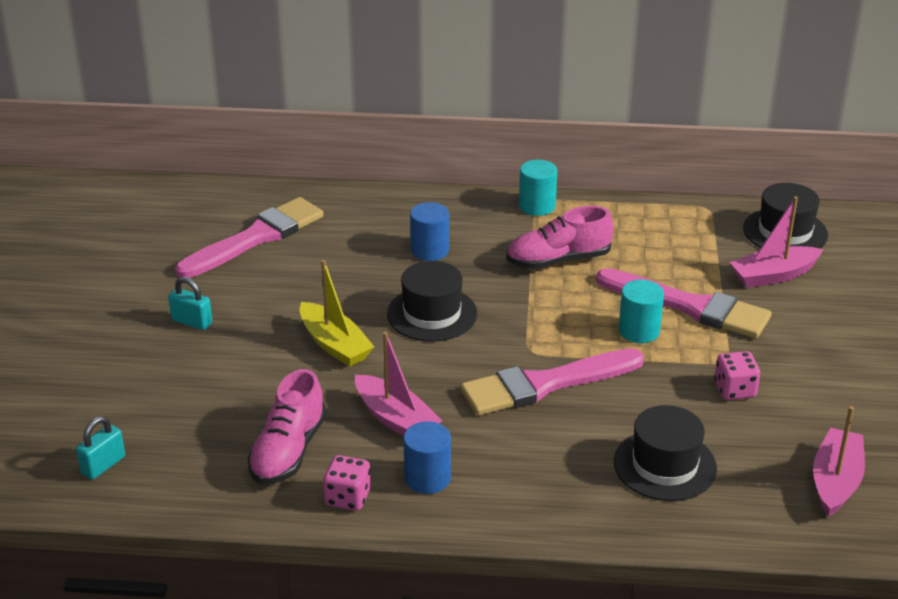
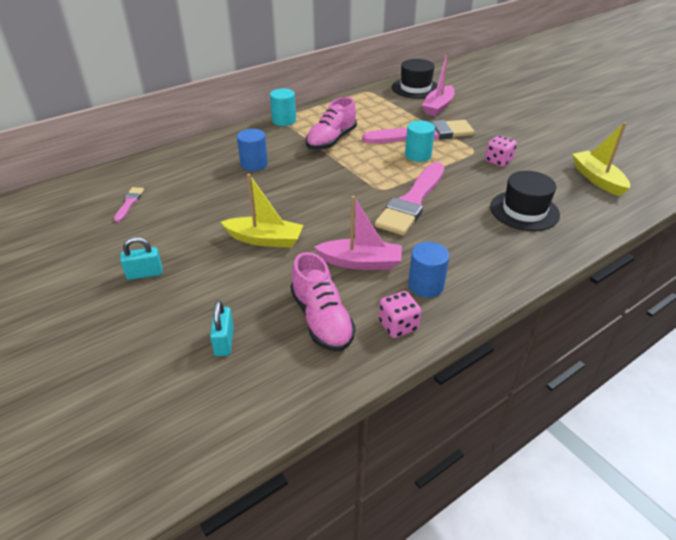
camera: 40 degrees left, 5 degrees up
(103, 465) = (196, 414): turquoise padlock -> turquoise padlock (224, 342)
(256, 238) = (129, 203): pink brush -> pink brush, size x0.42
(432, 314) = (301, 195): black hat -> none
(835, 481) = (597, 179): pink boat -> yellow boat

